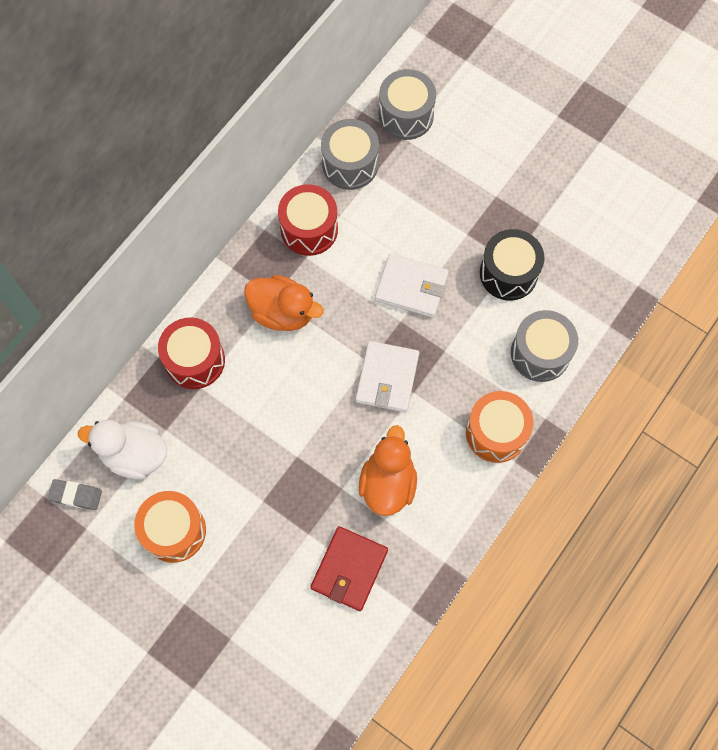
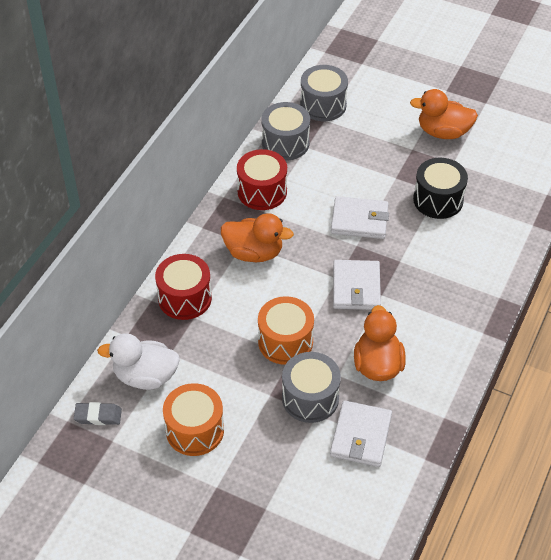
camera: 10 degrees left, 20 degrees down
(349, 569) = (361, 436): red wallet -> white wallet
(496, 433) = (461, 314): orange drum -> orange drum (285, 341)
(538, 177) = (443, 132): none -> orange duck
(540, 353) = (481, 252): grey drum -> grey drum (310, 398)

